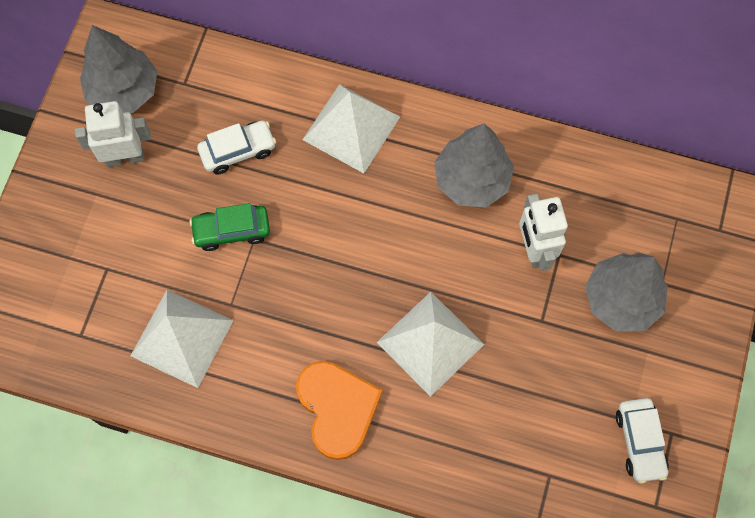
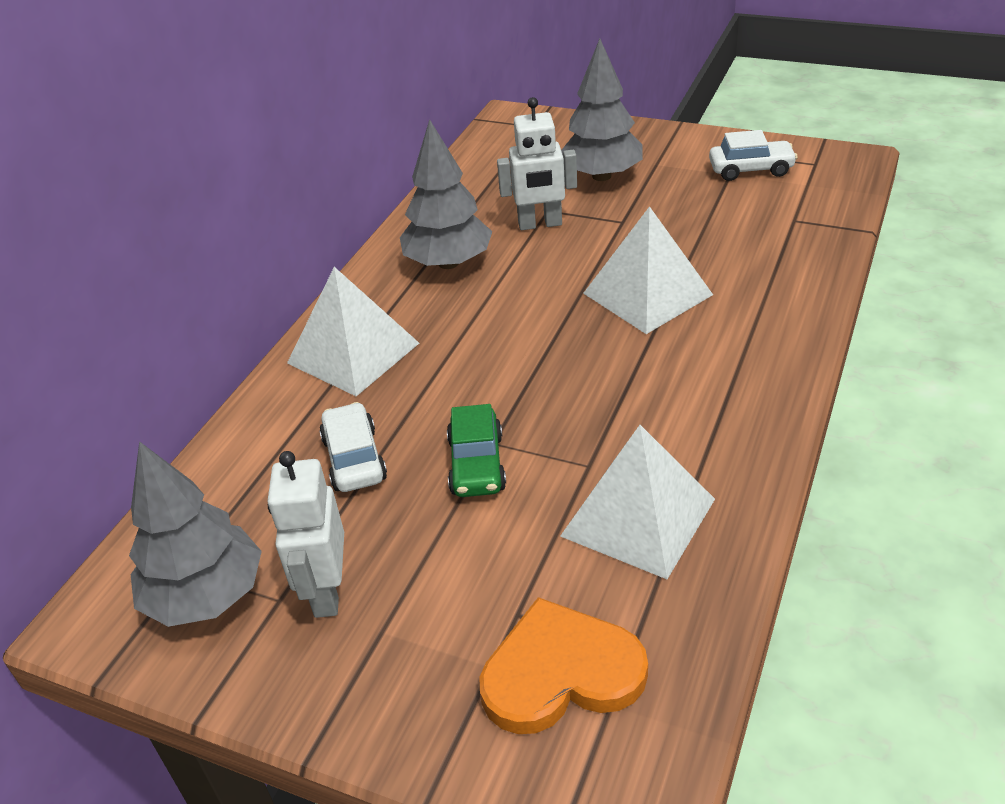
camera: 80 degrees left, 30 degrees down
(337, 408) = (734, 365): orange heart -> orange heart (561, 673)

